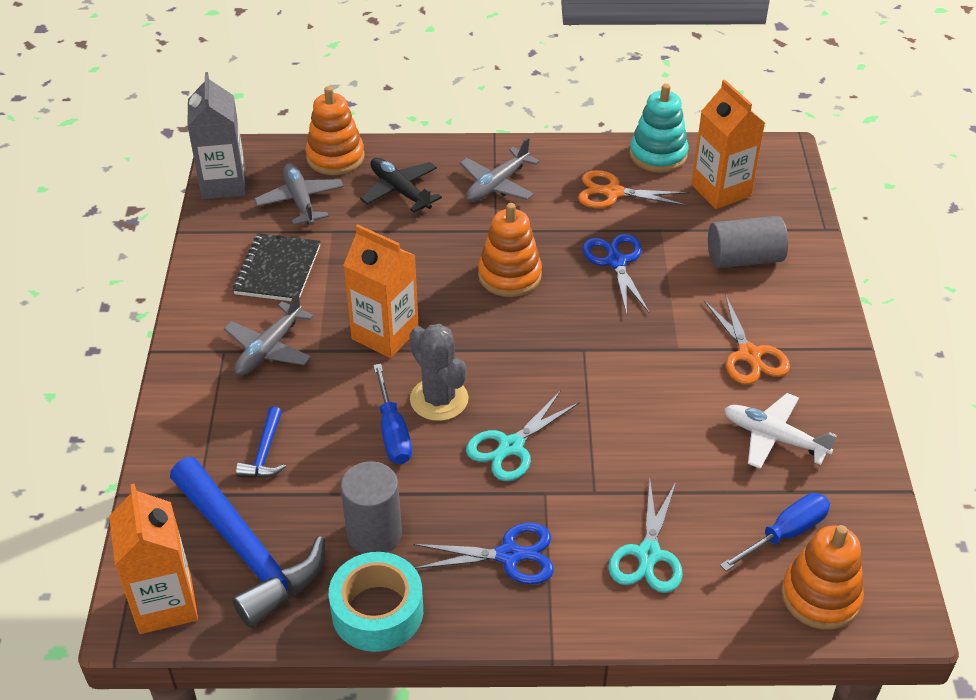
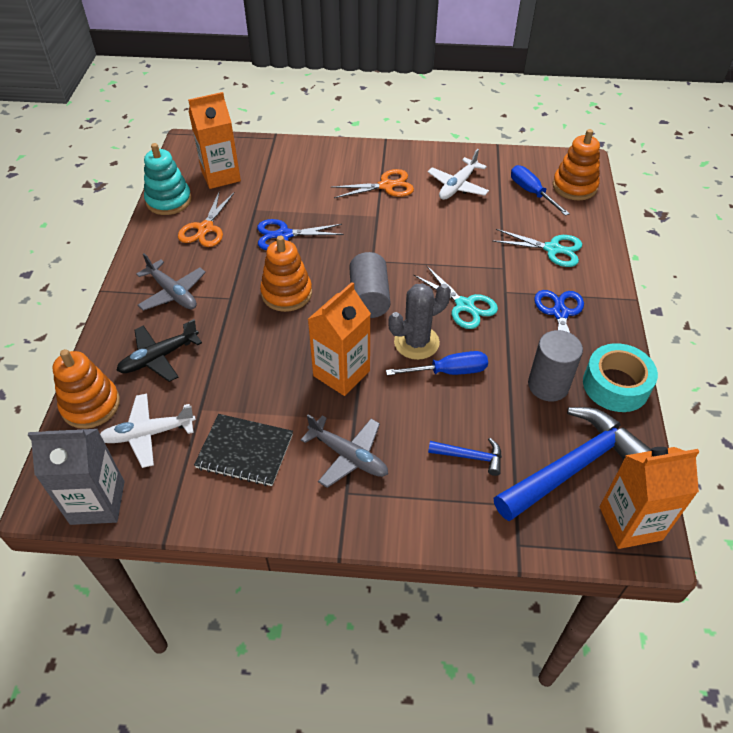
camera: 85 degrees left, 5 degrees up
(300, 201) = (148, 434): grey plane -> white plane
(744, 258) = (295, 175): grey cylinder -> grey cylinder (369, 298)

